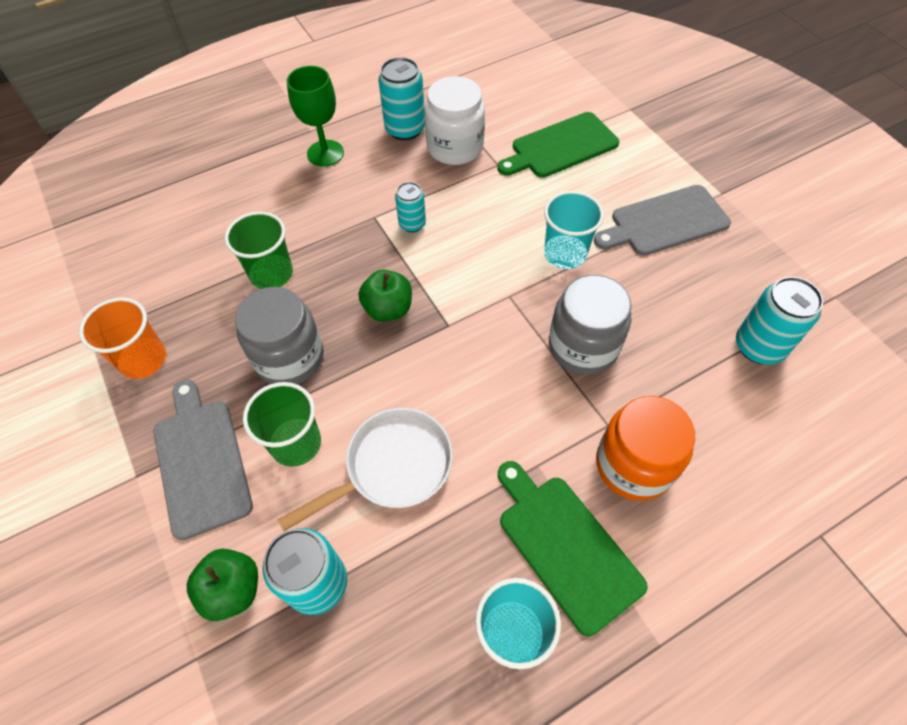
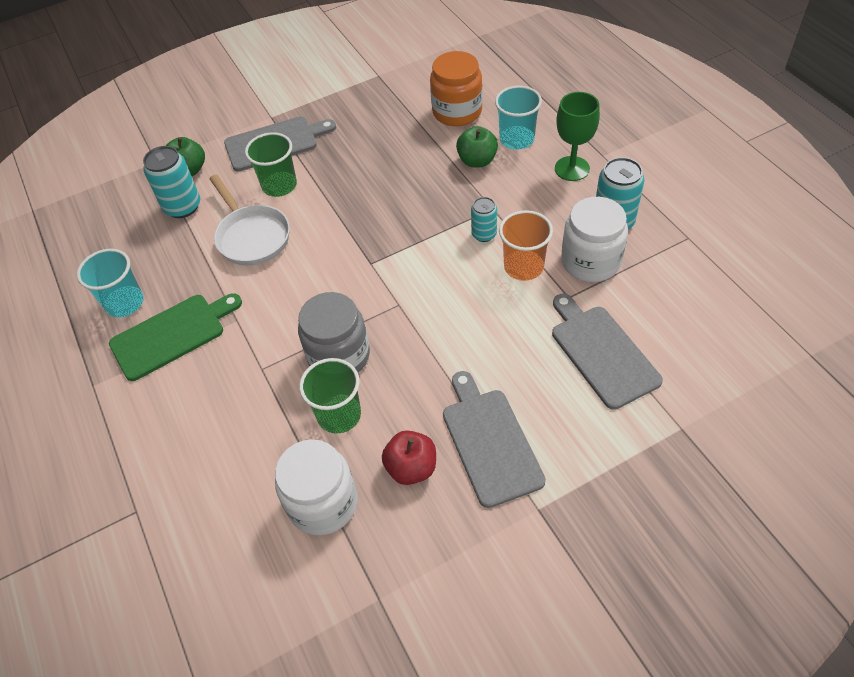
camera: 95 degrees right, 5 degrees down
(143, 360) = (356, 103): orange cup -> orange cup (523, 267)
(271, 274) = (429, 153): green cup -> green cup (339, 415)
(289, 358) = (349, 173): grey jar -> none
(388, 309) = (389, 225): green apple -> green apple (477, 161)
(560, 147) = (602, 352): green cutting board -> grey cutting board
(565, 254) = (446, 348): turquoise cup -> turquoise cup (517, 139)
(634, 465) = (224, 383): orange jar -> orange jar (457, 112)
(704, 278) = (411, 468): none -> red apple
(759, 346) = (323, 503): turquoise can -> white jar

